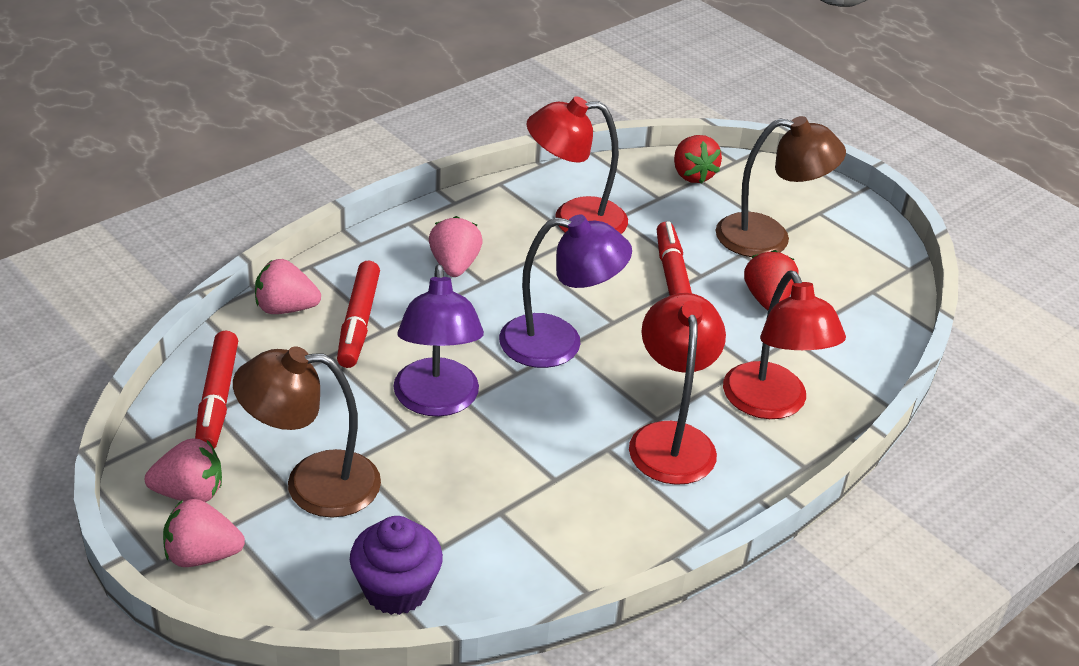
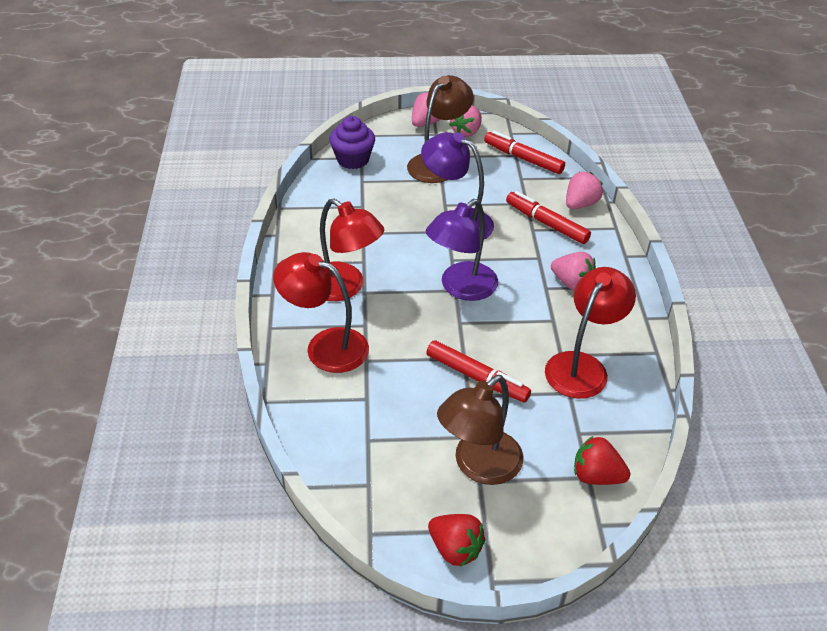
camera: 130 degrees right, 5 degrees up
(767, 299) = (414, 413): red strawberry -> red strawberry (455, 549)

